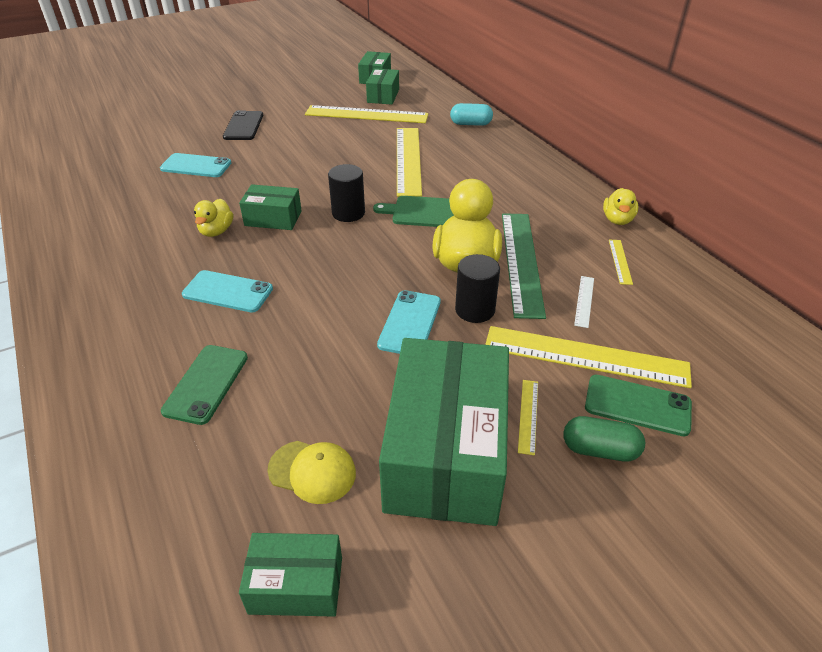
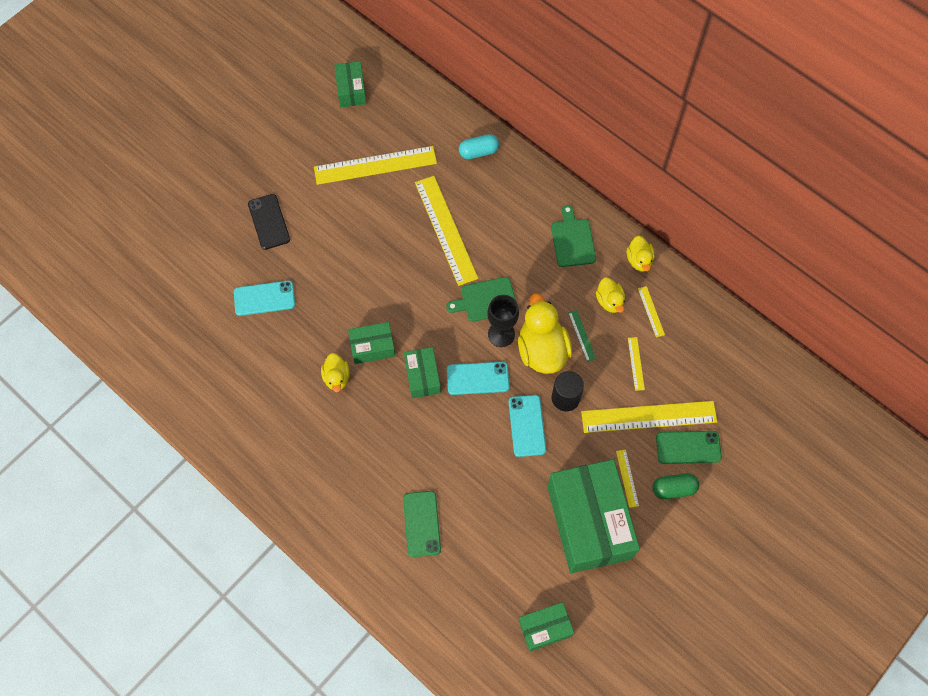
camera: 20 degrees left, 25 degrees up
(228, 292) = (386, 439): turquoise phone -> turquoise phone (477, 378)
(312, 471) = (520, 561): yellow cap -> none
(348, 213) = (429, 320): black cylinder -> none
(383, 96) = (375, 125): green box -> green box (422, 376)
(423, 240) = (501, 334): none -> black goblet
(521, 262) = (582, 335): green ruler -> green ruler, size x0.43
(543, 191) = (572, 240): none -> green cutting board
(569, 242) = (609, 301): none -> yellow duck
(584, 301) = (636, 363): white ruler -> yellow ruler

